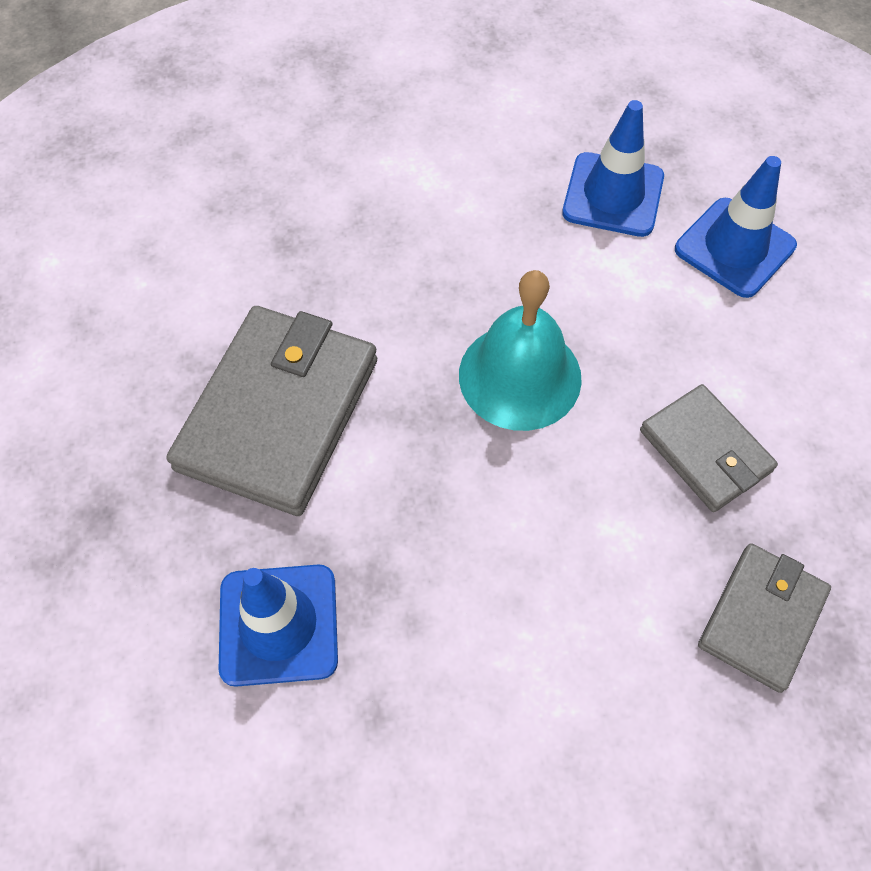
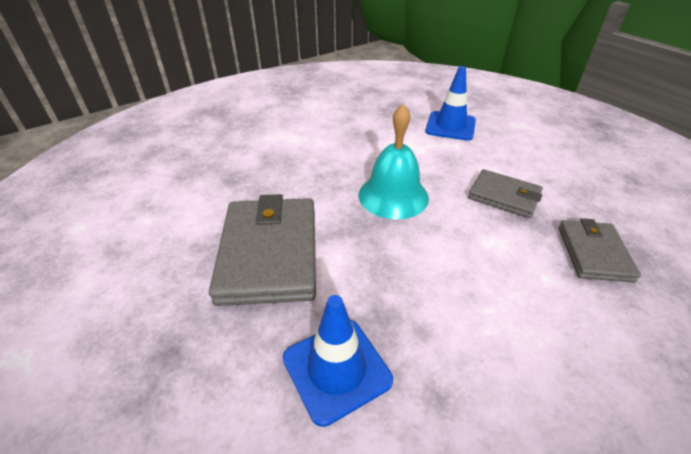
camera: 25 degrees left, 20 degrees down
(613, 195) = (384, 123): blue traffic cone -> none

